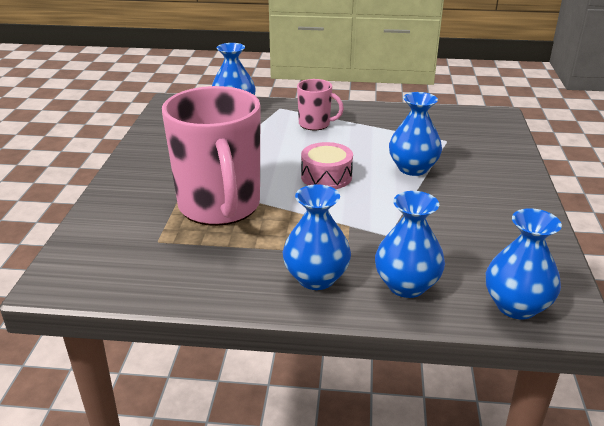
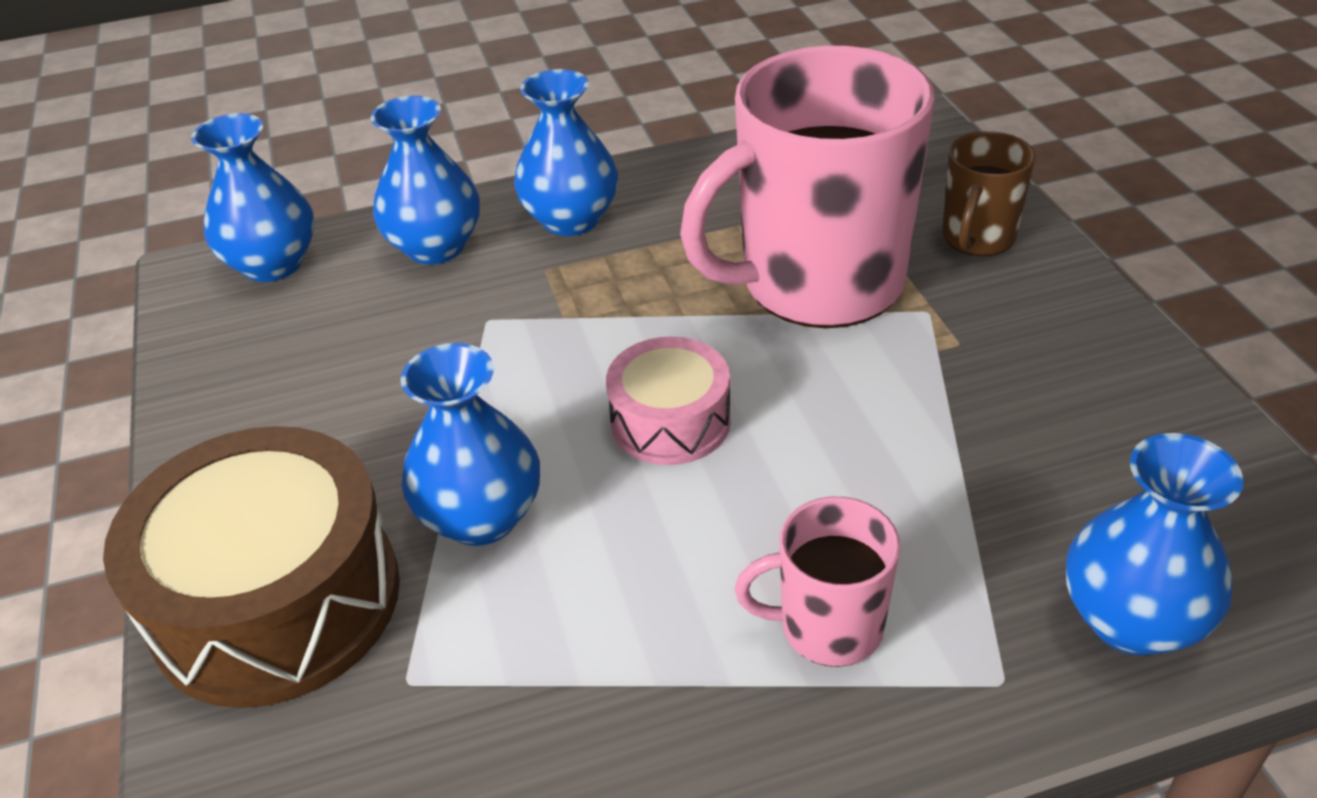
camera: 160 degrees right, 10 degrees up
(126, 204) = (977, 238): none -> brown mug
(220, 206) = (817, 283): pink mug -> pink mug turned 75 degrees counterclockwise
(491, 165) = (277, 600): none -> brown drum

